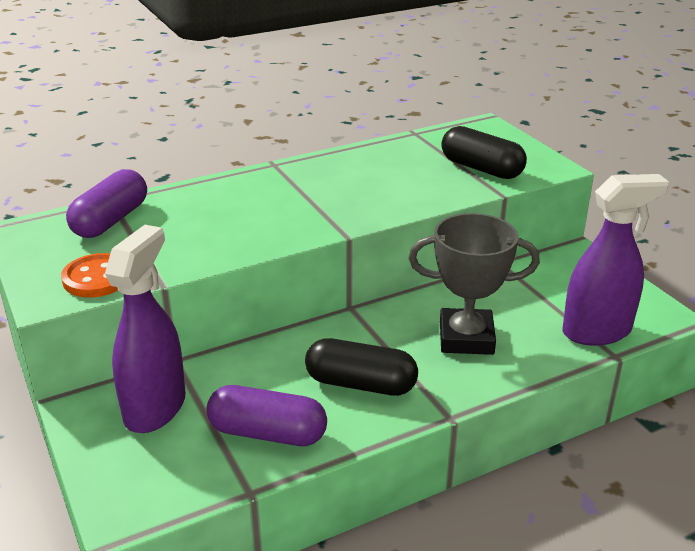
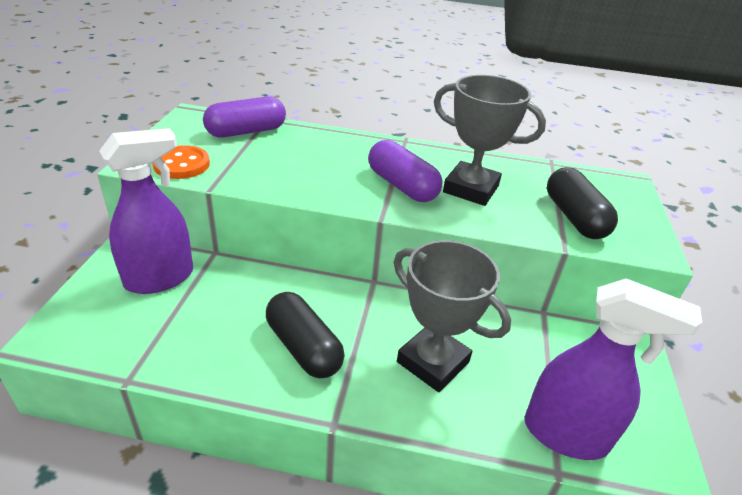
camera: 35 degrees right, 5 degrees up
(267, 433) = (195, 343): purple capsule -> purple capsule (402, 186)
(383, 181) = (471, 189): none -> grey trophy

